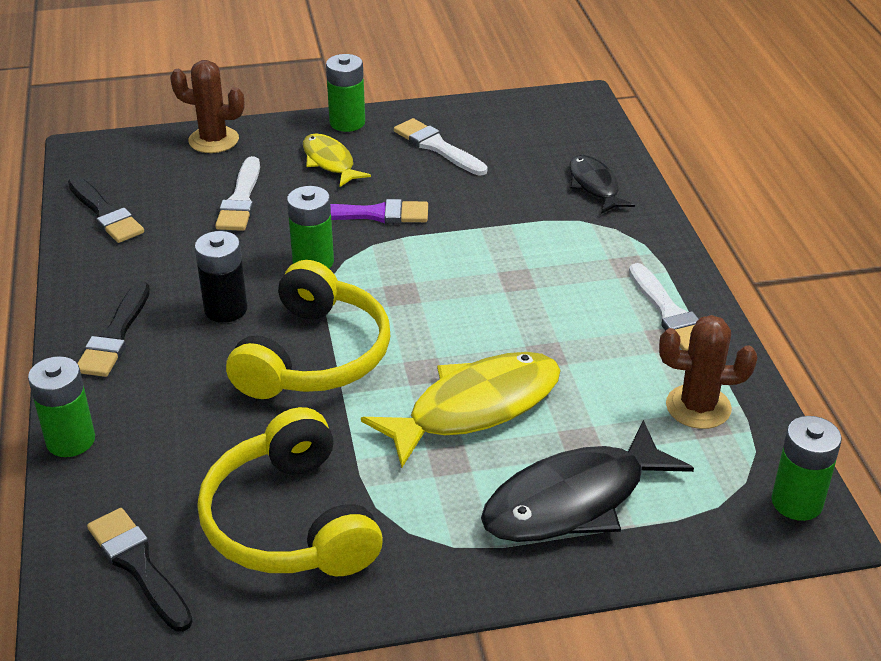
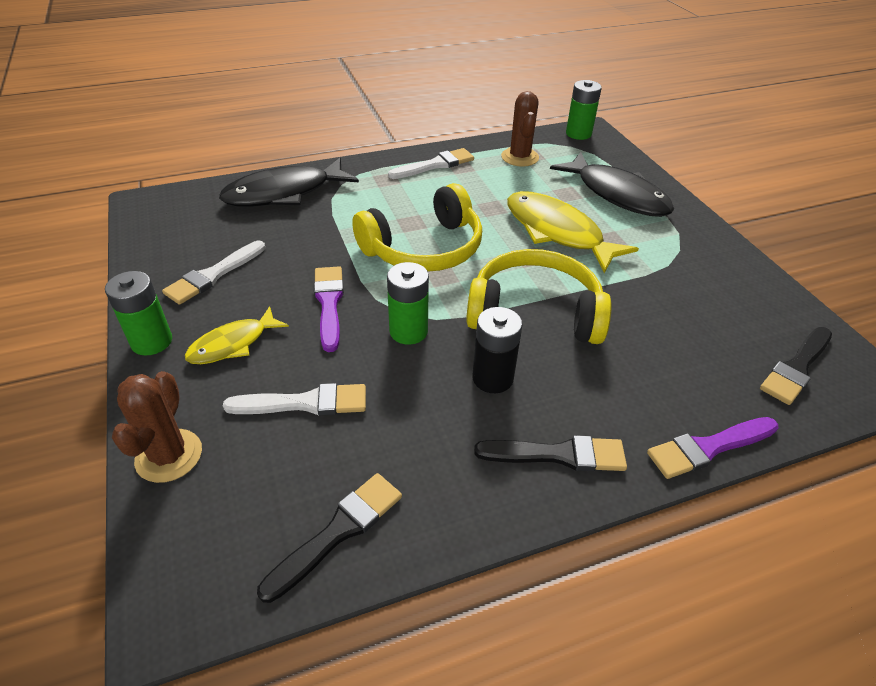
camera: 100 degrees left, 5 degrees up
(70, 440) = (708, 448): green battery -> purple brush
(289, 522) = (706, 300): yellow headphones -> yellow headphones (424, 249)
(594, 186) = (284, 193): black fish -> black fish, size x1.73

